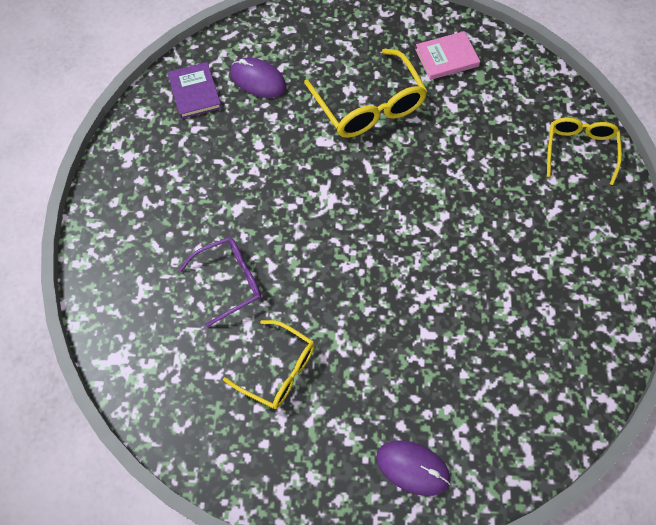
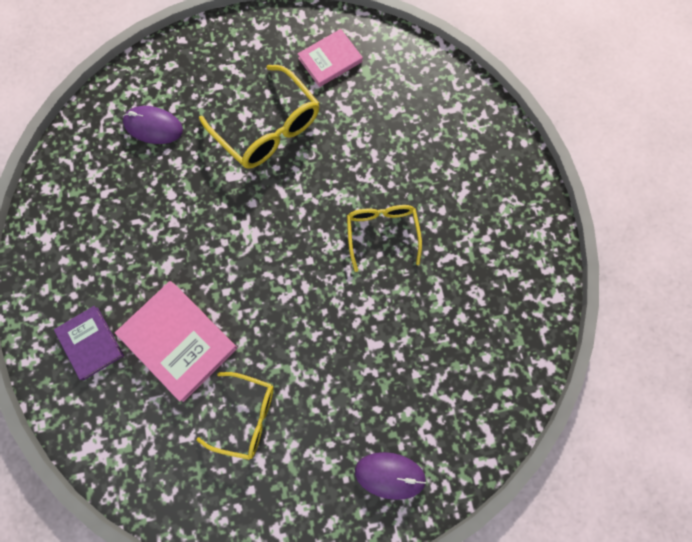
camera: 15 degrees left, 10 degrees up
(194, 92) = (94, 155): purple book -> purple book (90, 343)
(230, 281) = (178, 341): purple glasses -> pink book
(580, 150) = (473, 126): yellow glasses -> yellow glasses (382, 233)

